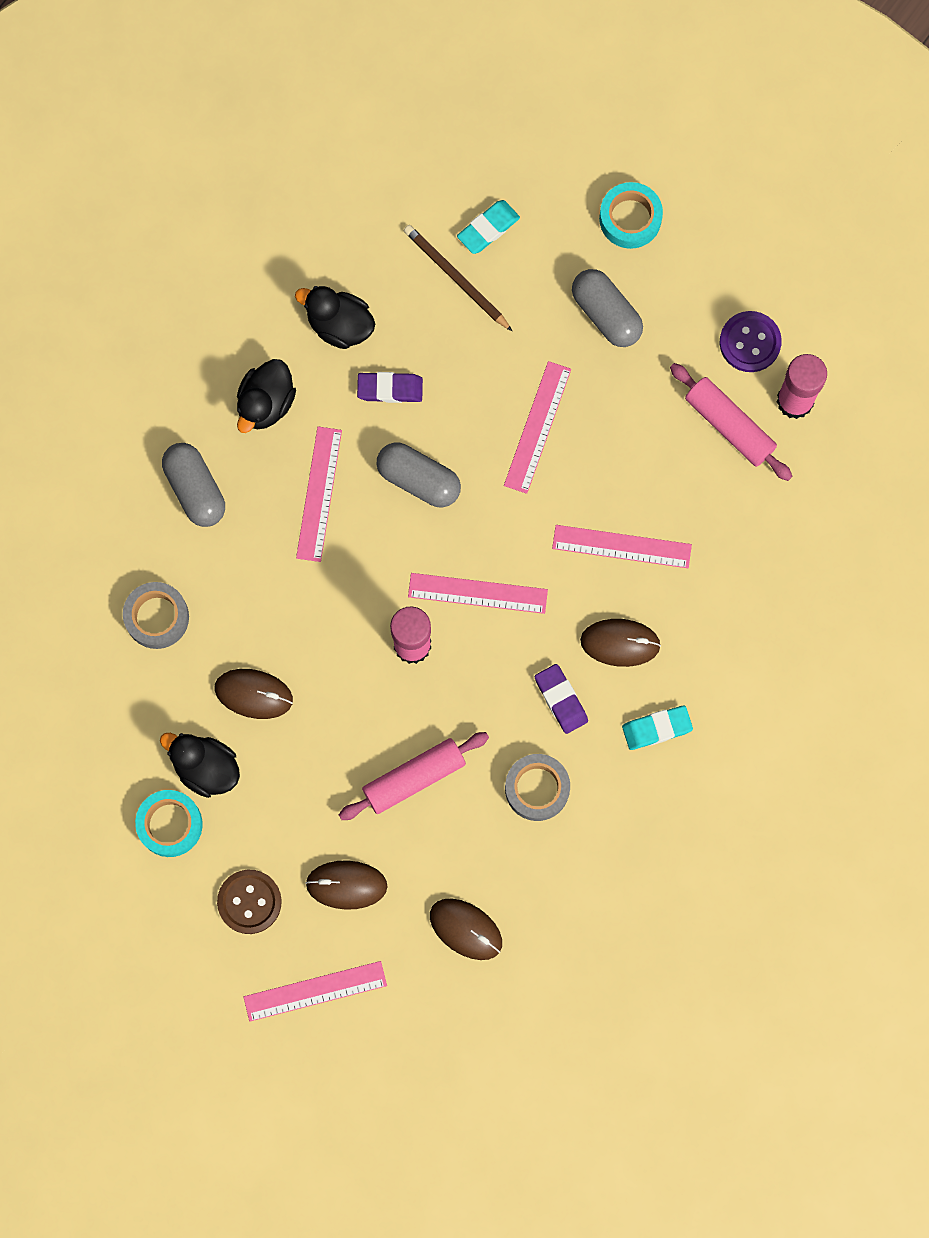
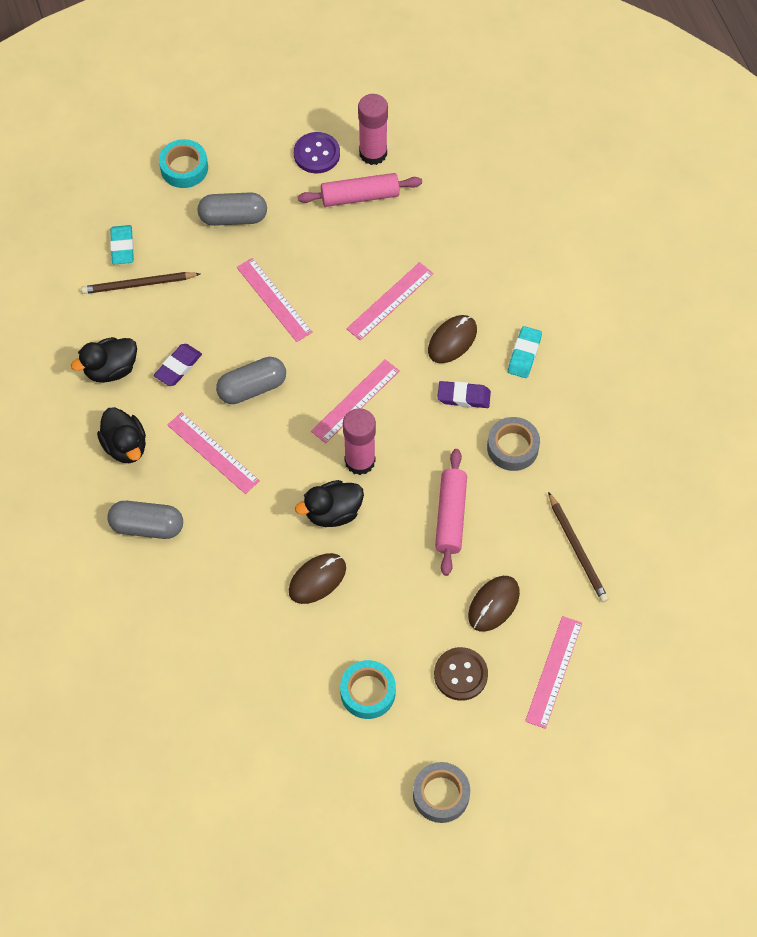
camera: 55 degrees left, 15 degrees down
(157, 617) = (215, 607): grey tape -> grey tape (441, 795)
(206, 768) = (345, 643): black duck -> black duck (333, 512)
(466, 929) = (577, 549): brown mouse -> brown pencil

